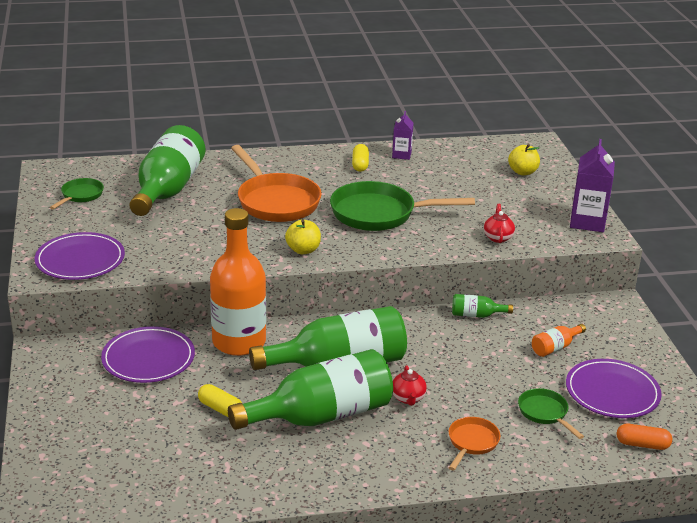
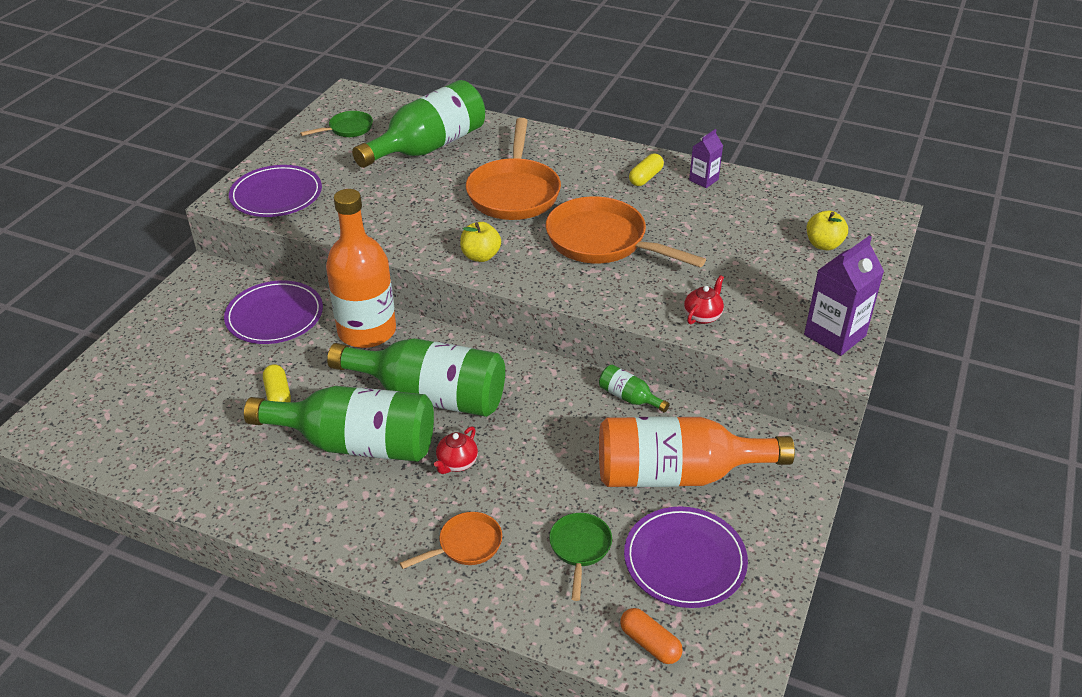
camera: 35 degrees right, 10 degrees up
(379, 214) = (602, 241): green pan -> orange pan
(555, 347) = (676, 474): orange bottle -> orange bottle, size x2.38

